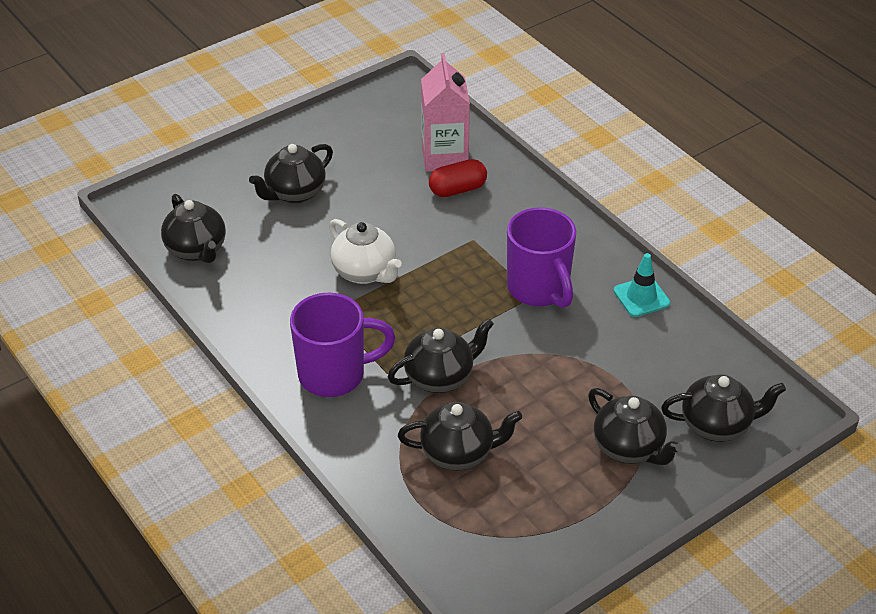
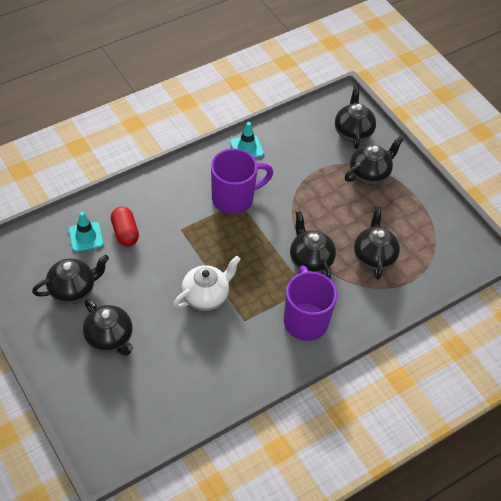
camera: 90 degrees left, 10 degrees up
(197, 250) = (167, 409): black teapot -> black teapot (73, 289)
(444, 157) = (86, 237): pink carton -> turquoise traffic cone

